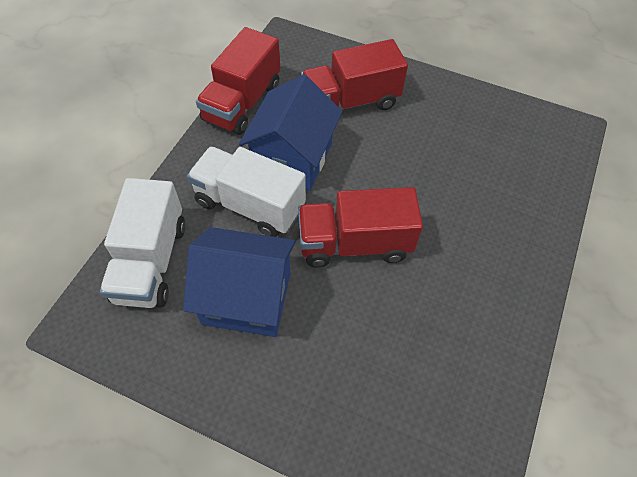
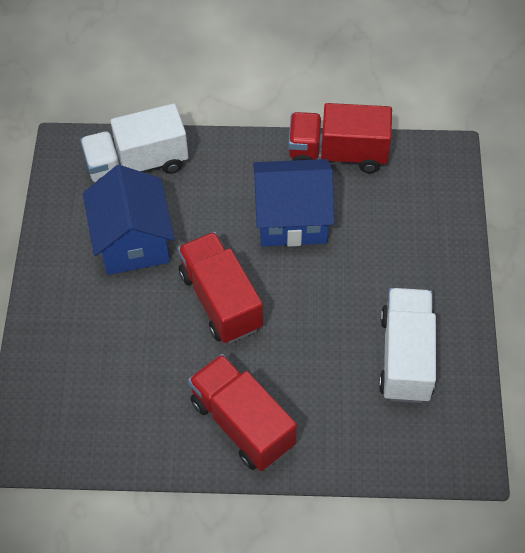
camera: 70 degrees right, 0 degrees up
(250, 205) = (223, 207): white truck -> white truck (405, 357)
(350, 102) = (390, 241): red truck -> red truck (242, 423)

